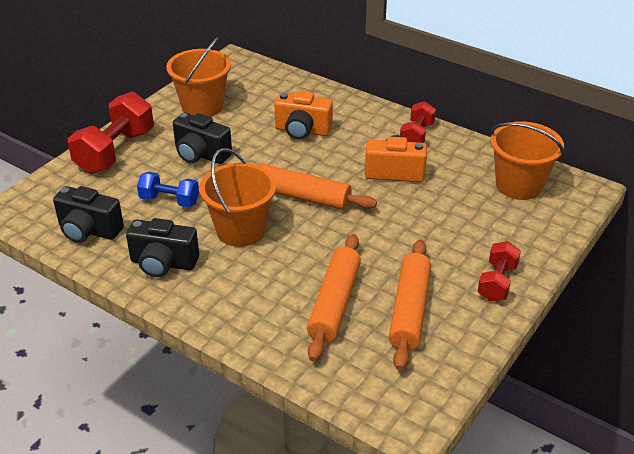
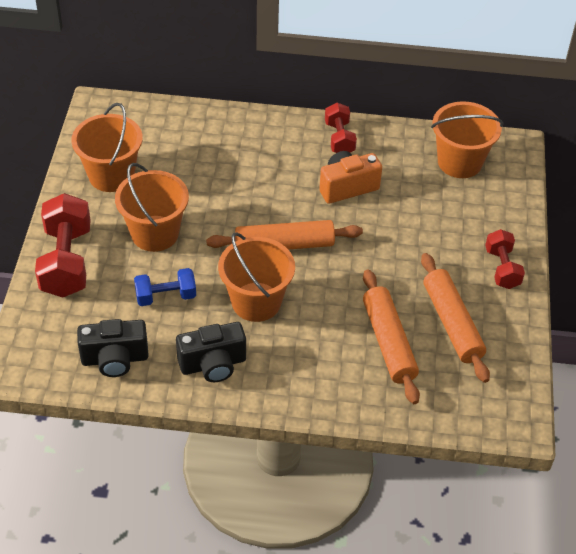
camera: 30 degrees left, 10 degrees up
(201, 154) = (155, 233): black camera -> orange bucket
(302, 131) = (231, 170): orange camera -> none

